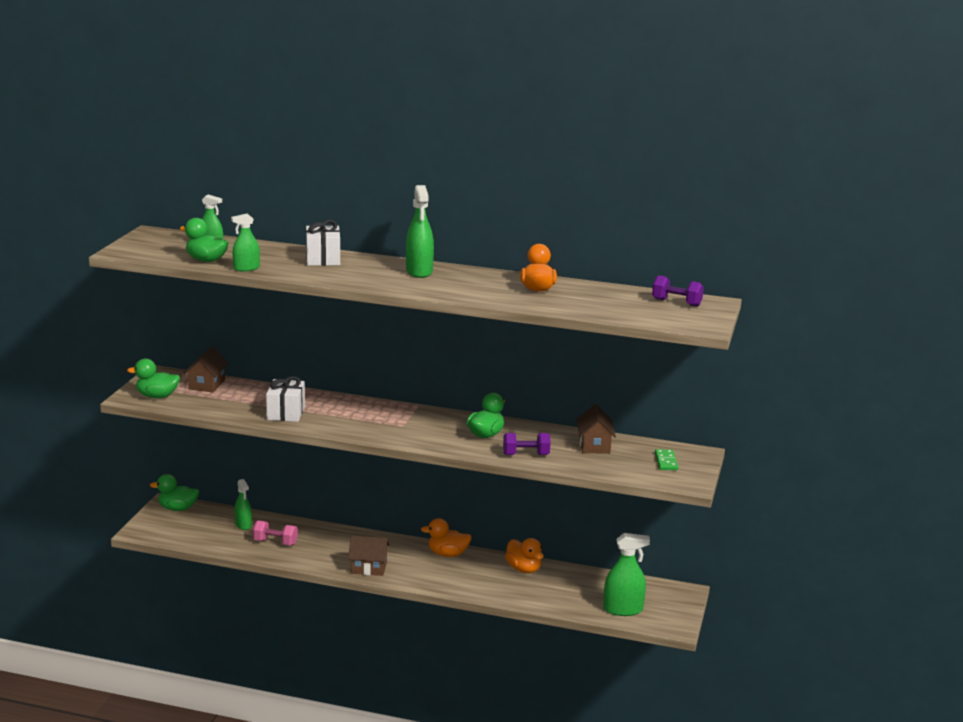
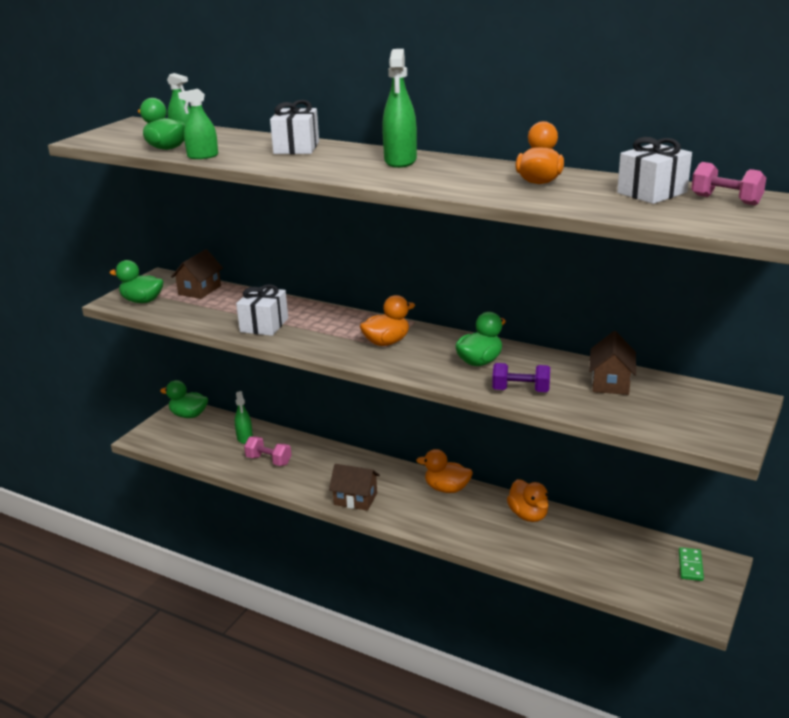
camera: 15 degrees right, 5 degrees up
(401, 423) = (386, 342): none -> orange duck
(623, 297) = (652, 193): none -> white gift
(623, 609) = (638, 582): green spray bottle -> none
(666, 461) = (701, 410): green domino -> green domino (690, 566)
(676, 302) = (725, 200): purple dumbbell -> pink dumbbell

